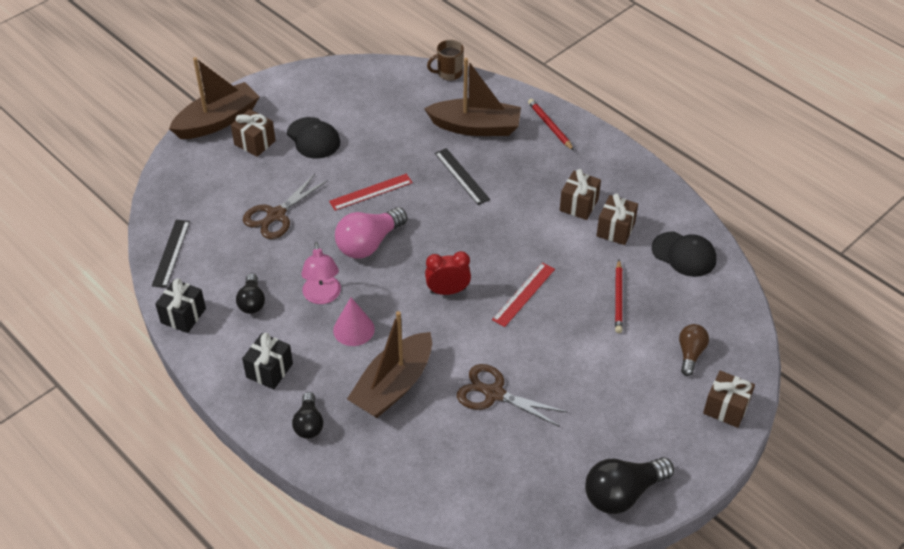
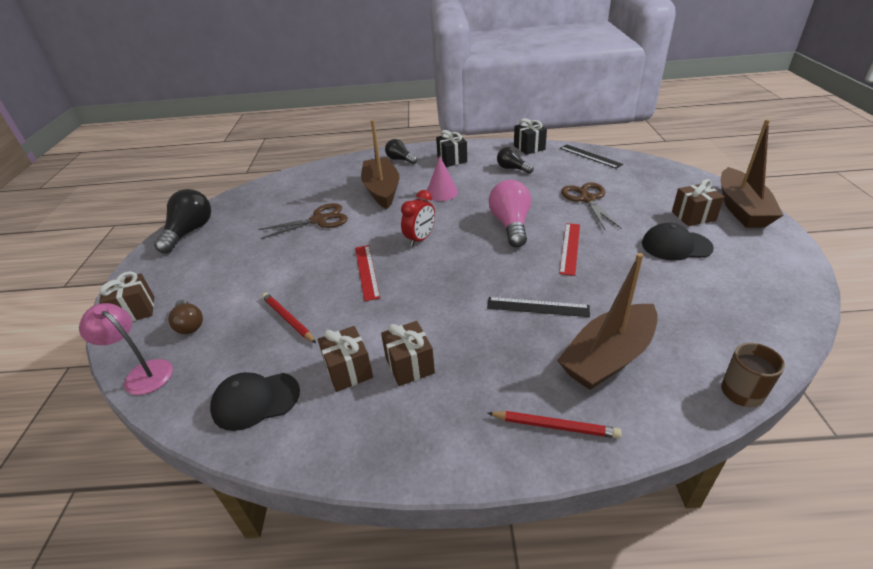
camera: 135 degrees right, 10 degrees down
(322, 296) = (484, 191): pink lamp -> pink lamp (143, 373)

